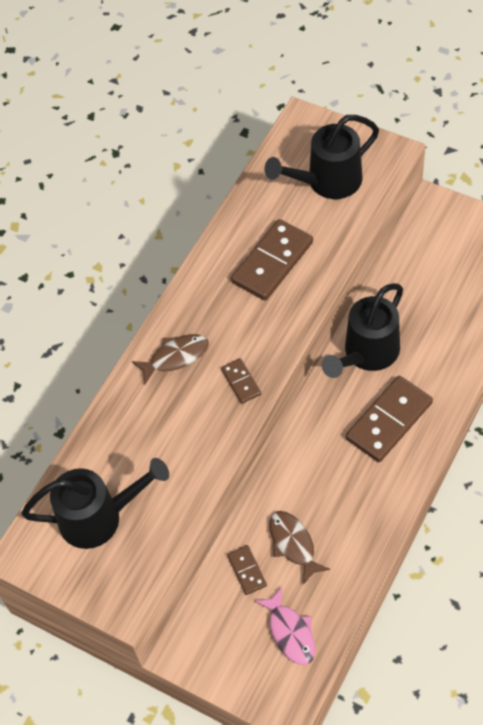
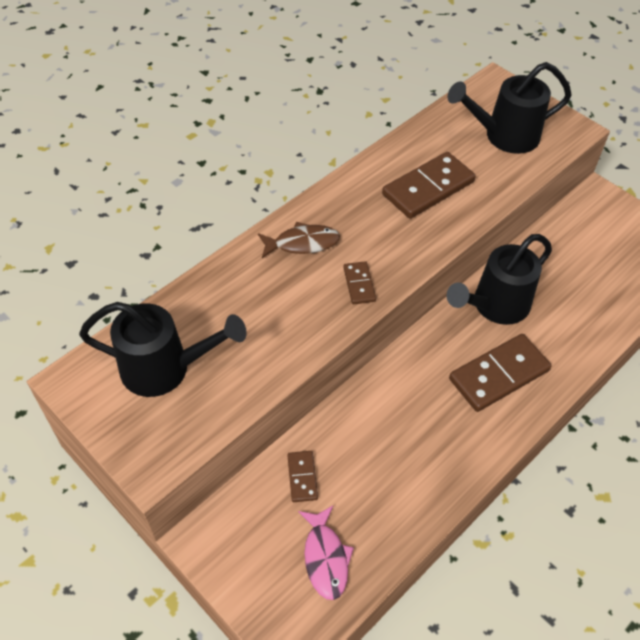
camera: 10 degrees right, 5 degrees down
(293, 544) = (360, 466): brown fish -> none

